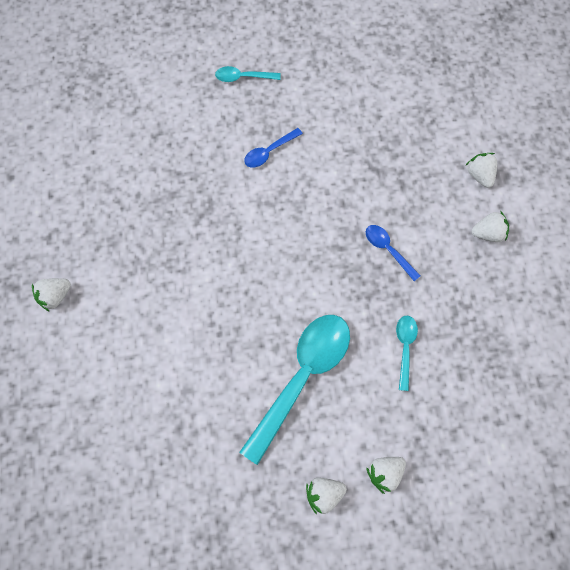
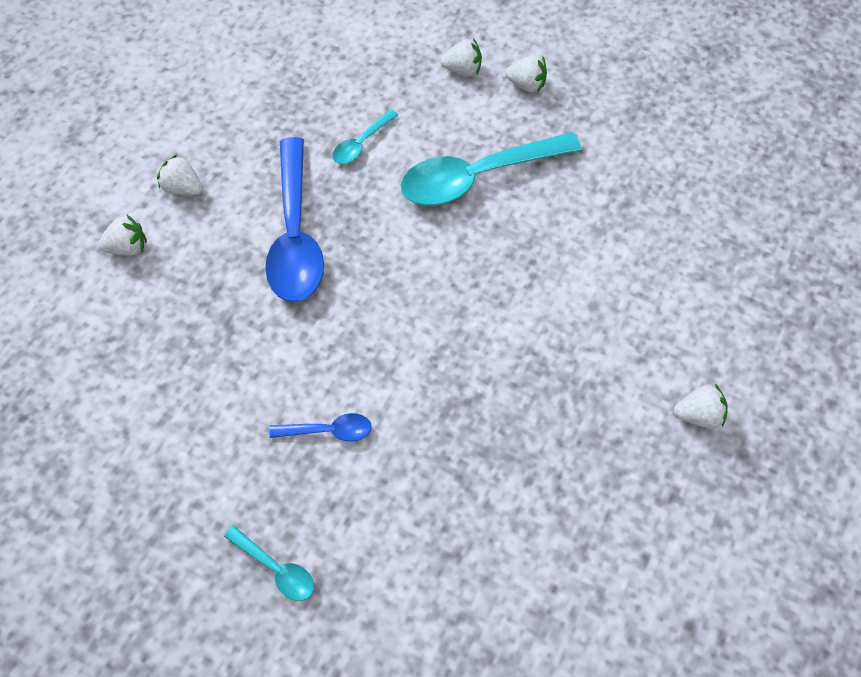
camera: 145 degrees left, 5 degrees down
(388, 250) = (296, 234): blue spoon -> blue spoon, size x2.16
(479, 175) = (129, 247): white strawberry -> white strawberry turned 120 degrees counterclockwise

